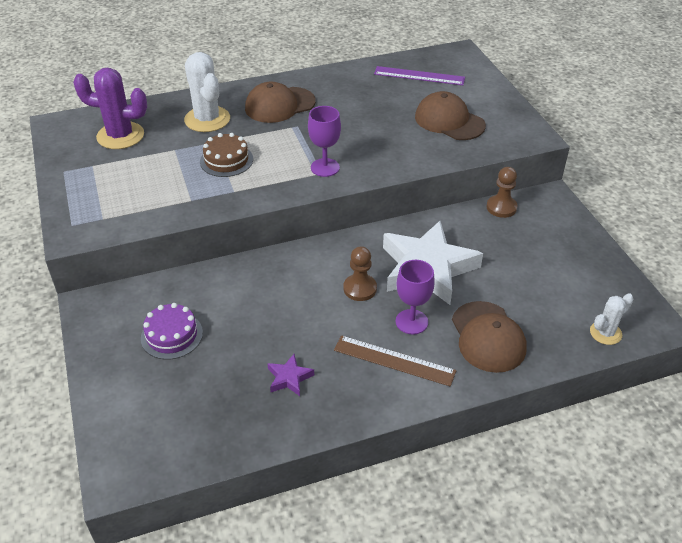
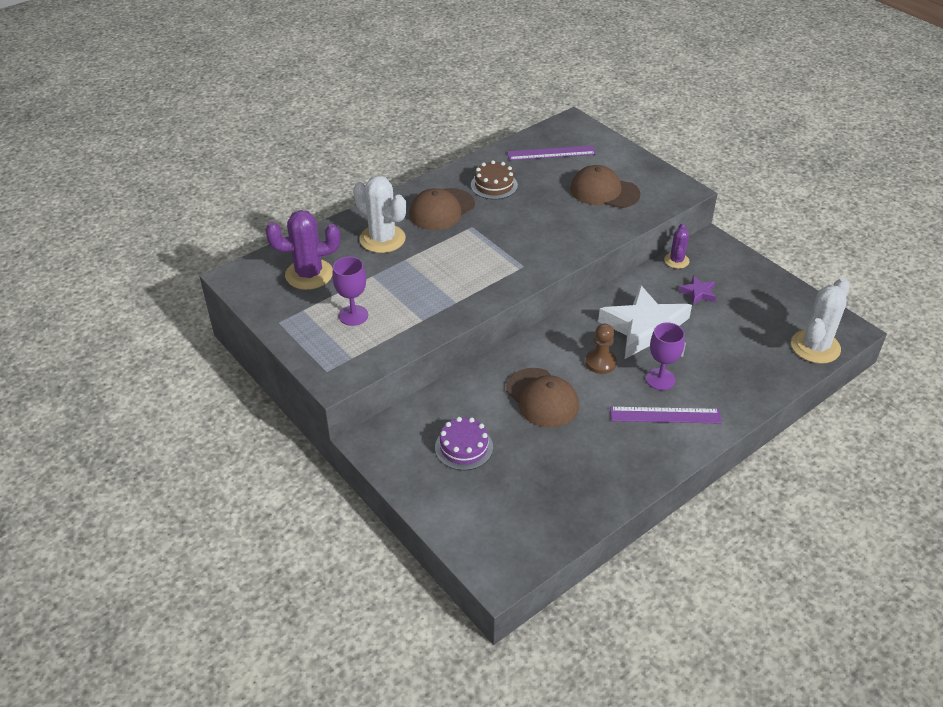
camera: 20 degrees left, 0 degrees up
(226, 160) = (428, 274): brown cake -> brown cake (494, 185)
(289, 378) = (589, 454): purple star -> purple star (698, 293)
(325, 167) = (523, 260): purple goblet -> purple goblet (353, 315)
(394, 360) = (665, 415): brown ruler -> purple ruler
(488, 337) = (728, 375): brown cap -> brown cap (542, 398)
(501, 207) = (676, 261): brown pawn -> purple cactus
(605, 333) = (815, 347): white cactus -> white cactus, size x1.78

